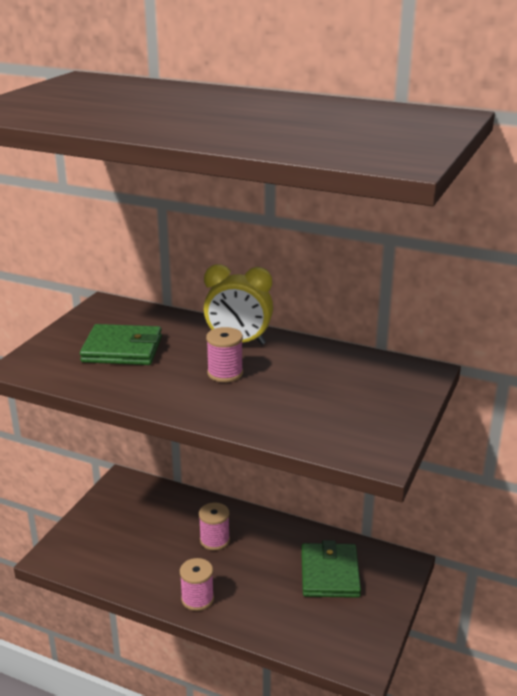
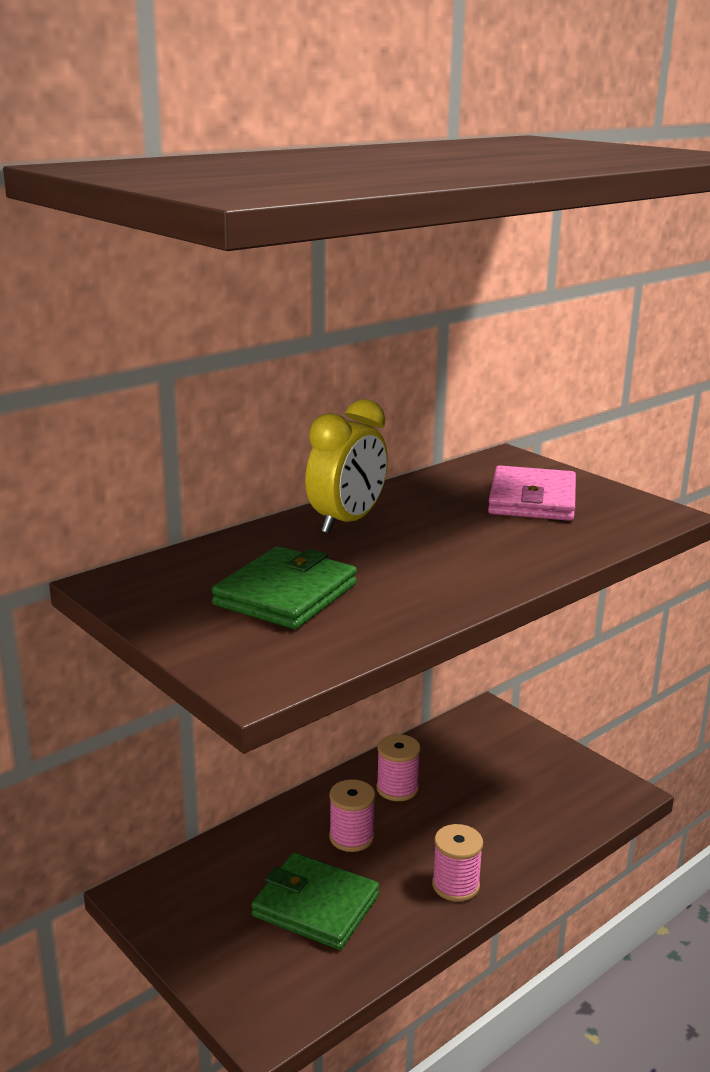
camera: 65 degrees left, 5 degrees down
(225, 373) = (423, 545): pink spool -> pink spool (397, 788)
(330, 573) = (474, 766): green wallet -> green wallet (315, 906)
(345, 397) = (532, 500): none -> pink wallet

